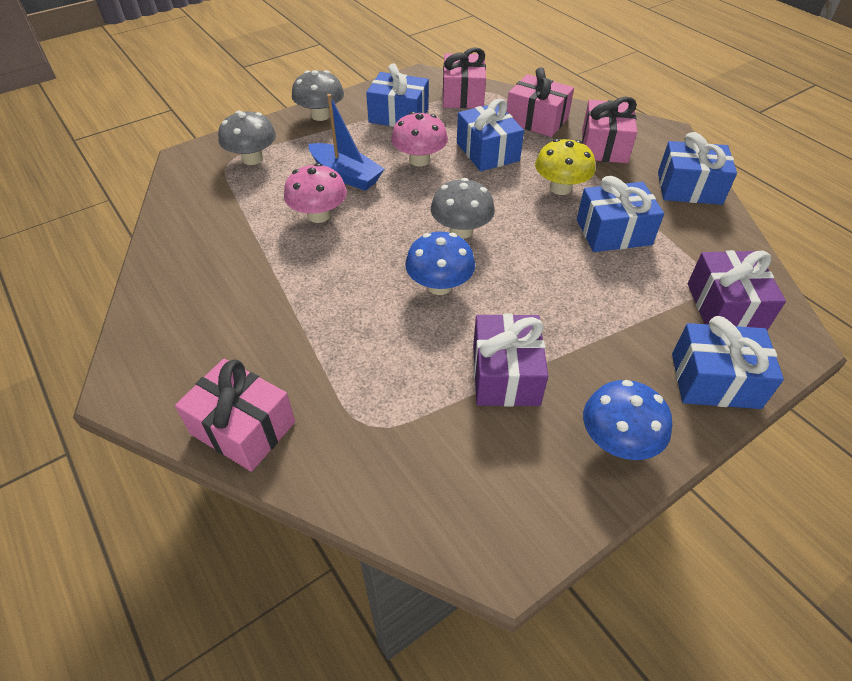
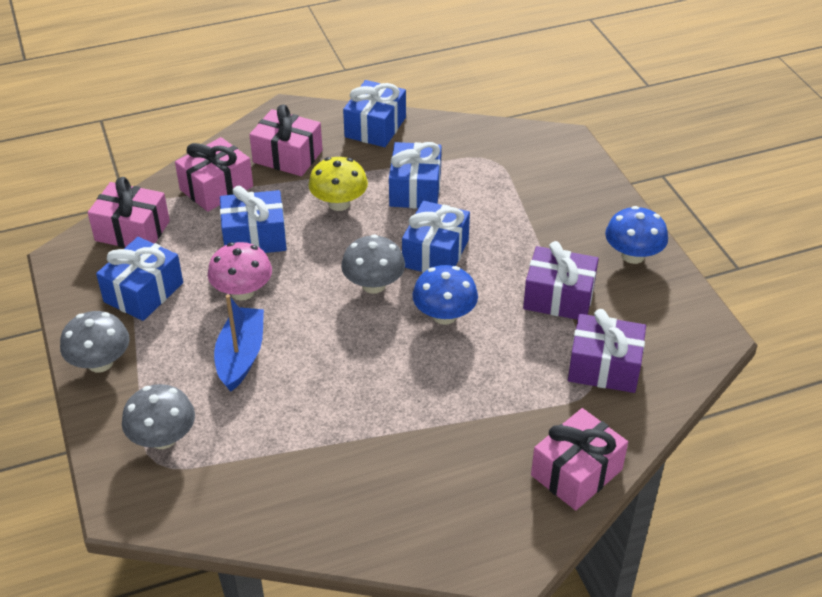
camera: 75 degrees left, 5 degrees down
(319, 215) = (303, 388): pink mushroom -> none
(346, 175) = (241, 356): blue boat -> blue boat turned 45 degrees counterclockwise
(715, 380) = (591, 191): blue gift -> blue gift (435, 253)
(725, 307) = (523, 160): purple gift -> purple gift (604, 367)

